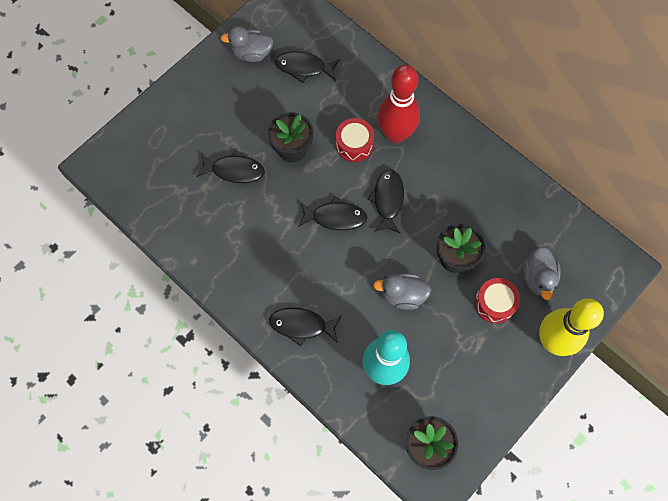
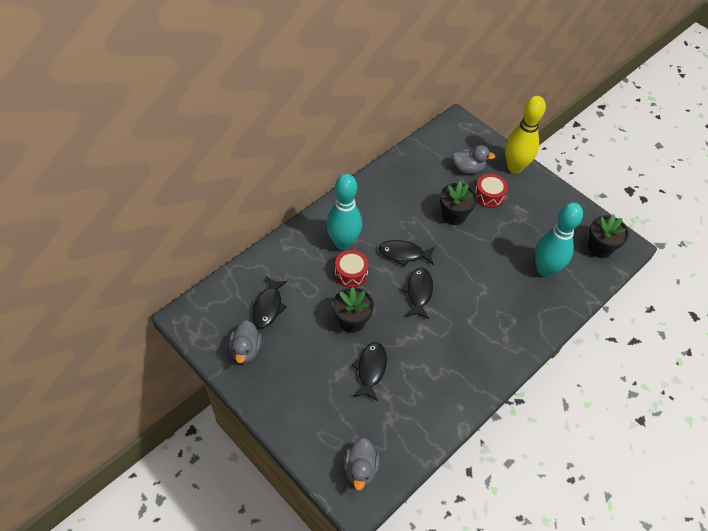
camera: 90 degrees left, 15 degrees down
(301, 325) = (515, 323): black fish -> none
(395, 134) = (343, 243): red bowling pin -> turquoise bowling pin
(402, 295) = (485, 252): grey duck -> grey duck (360, 469)

